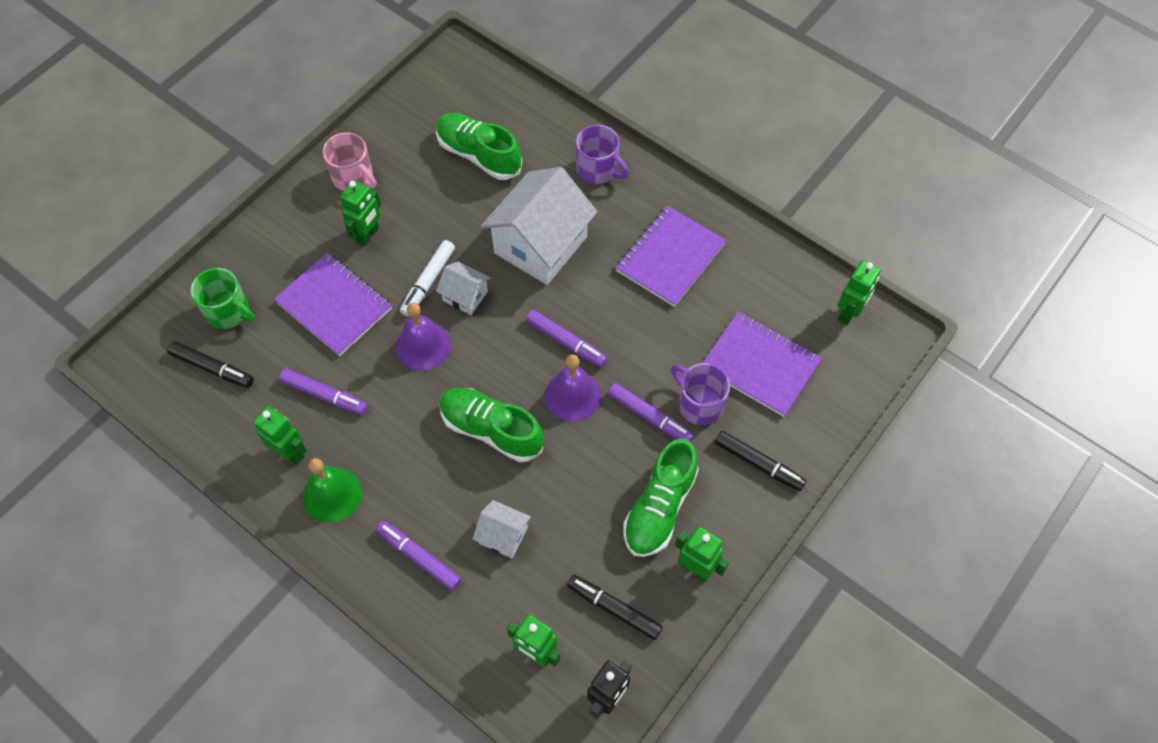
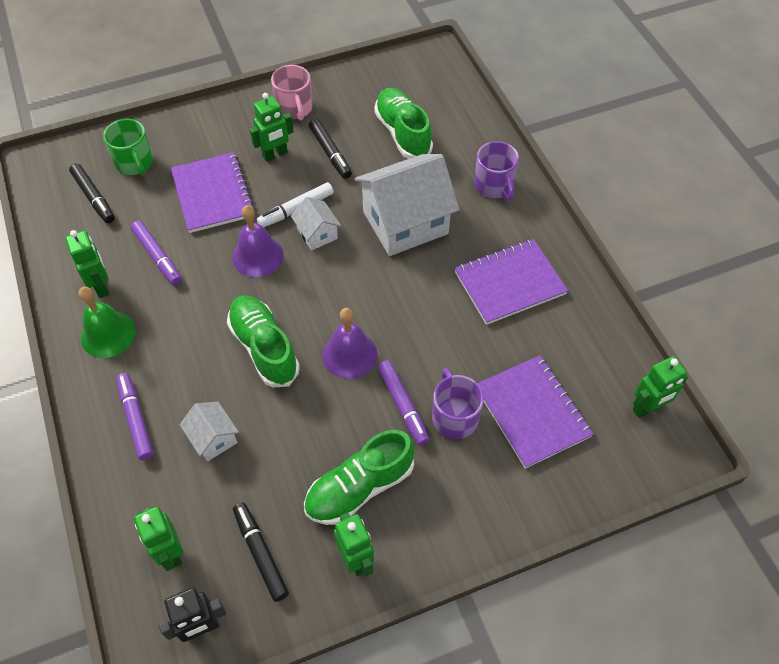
camera: 30 degrees right, 5 degrees down
(566, 342) = (374, 308): purple marker -> none
(758, 464) = (474, 498): black marker -> black marker (330, 153)

